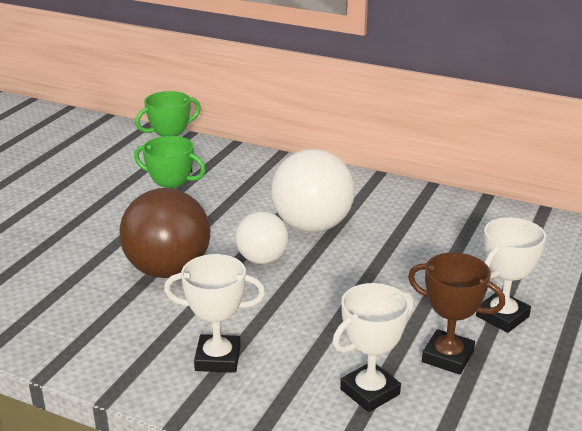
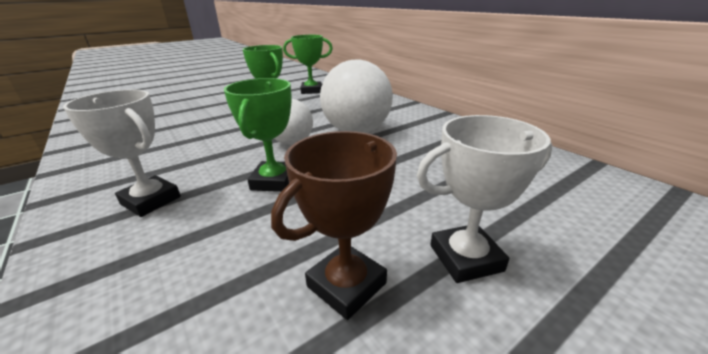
camera: 30 degrees right, 0 degrees up
(168, 270) = (226, 134): brown ball -> none
(303, 306) = (274, 181): none -> green trophy
(370, 392) = (209, 292): white trophy -> none
(447, 357) = (346, 285): brown trophy -> brown trophy turned 75 degrees clockwise

